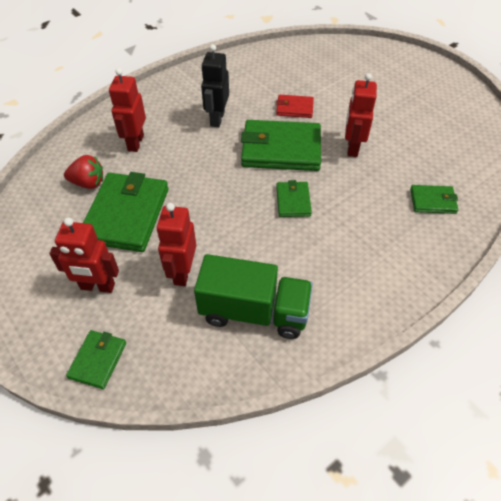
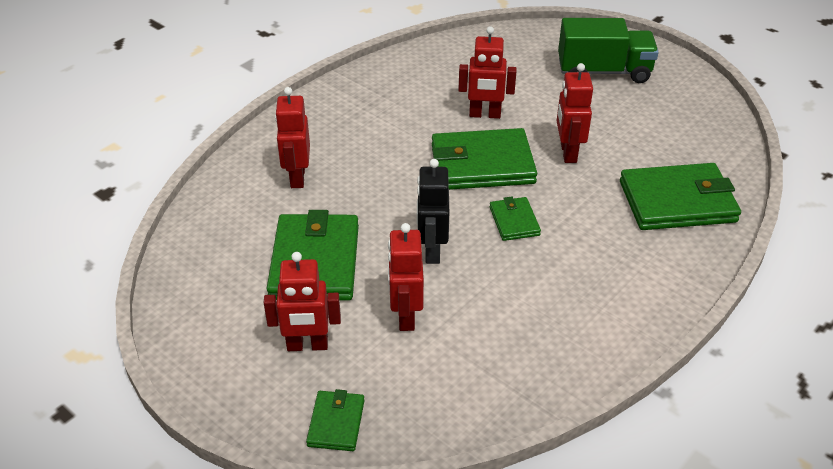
camera: 10 degrees left, 10 degrees down
(88, 183) = (253, 231): red strawberry -> none
(217, 119) = (391, 137): black robot -> black robot (431, 251)
(254, 312) = (504, 346): green truck -> green truck (603, 72)
(294, 108) = (485, 115): red wallet -> red robot
(433, 201) = (677, 201): green wallet -> green wallet, size x1.99

